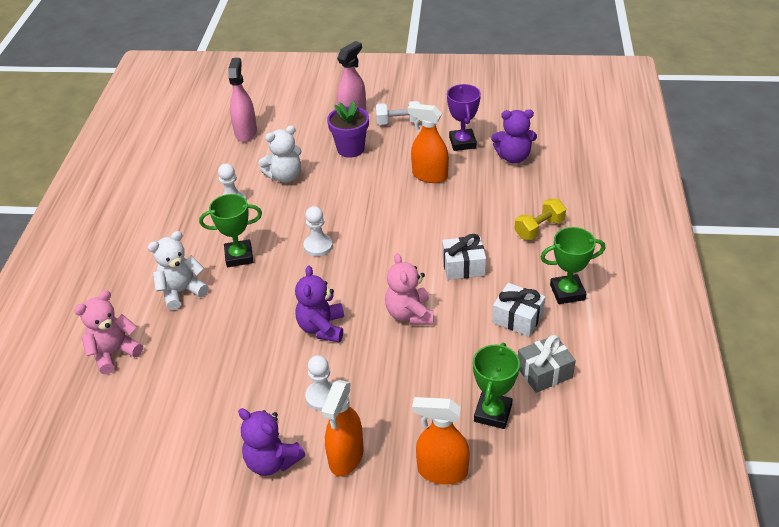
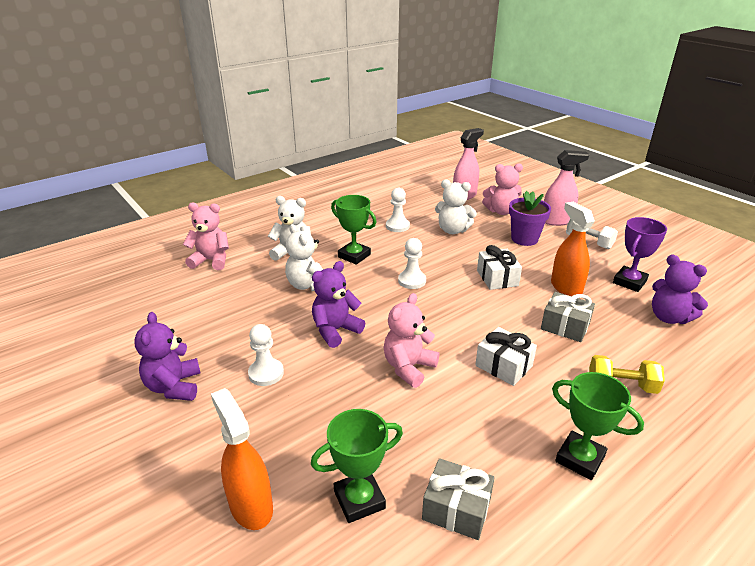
camera: 45 degrees right, 10 degrees down
(242, 309) = (308, 285): none -> white teddy bear
(298, 131) = (501, 211): none -> pink teddy bear
(346, 457) = (213, 427): orange spray bottle -> none
(464, 209) = (565, 326): none -> grey gift
(517, 318) = (496, 441): white gift -> white gift (497, 278)

